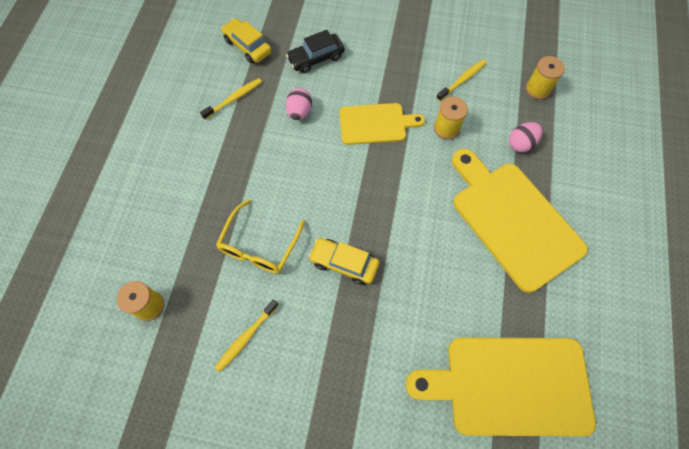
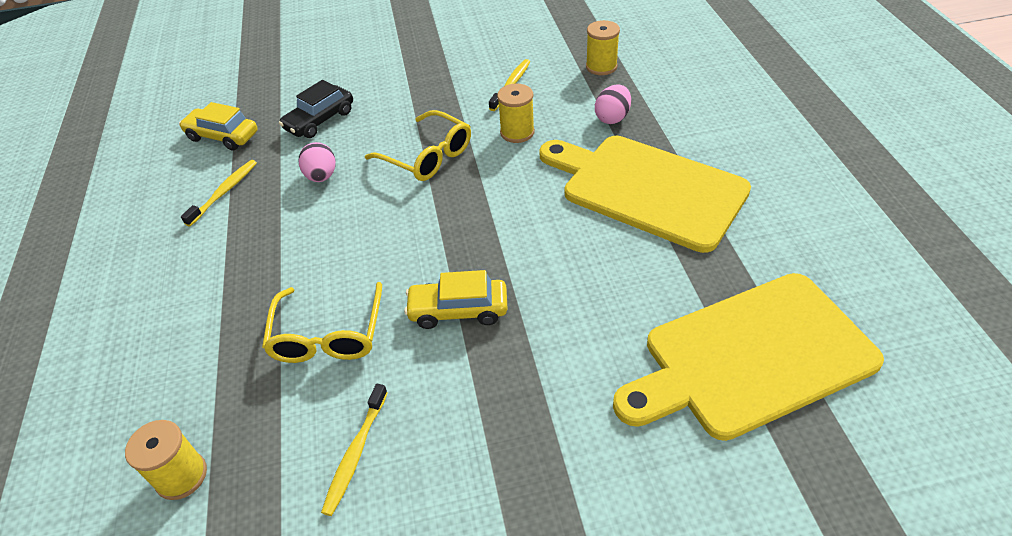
camera: 20 degrees left, 20 degrees down
(375, 124) = (427, 156): yellow cutting board -> yellow glasses

